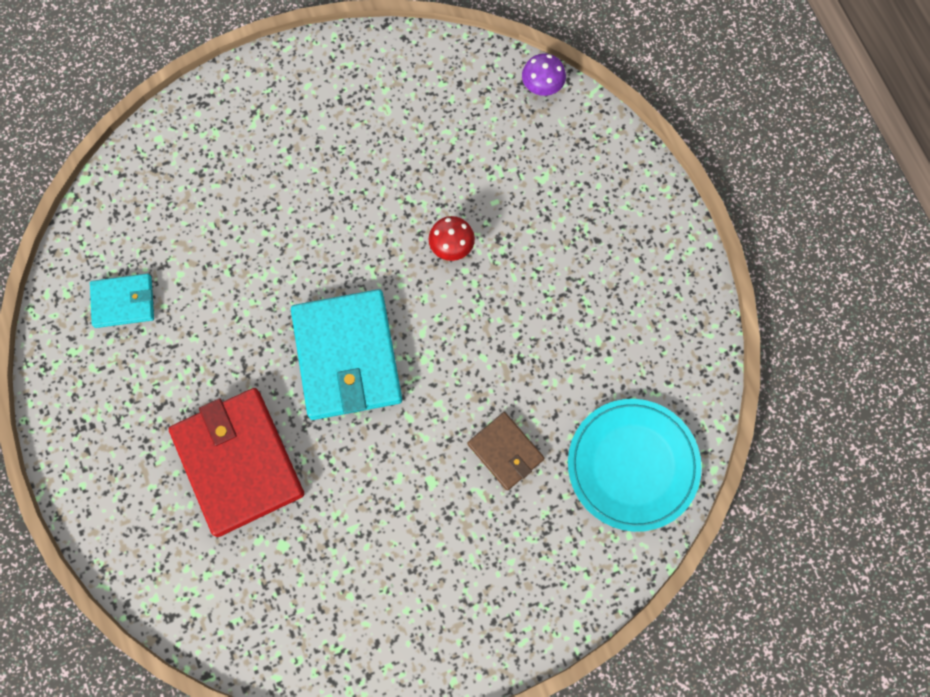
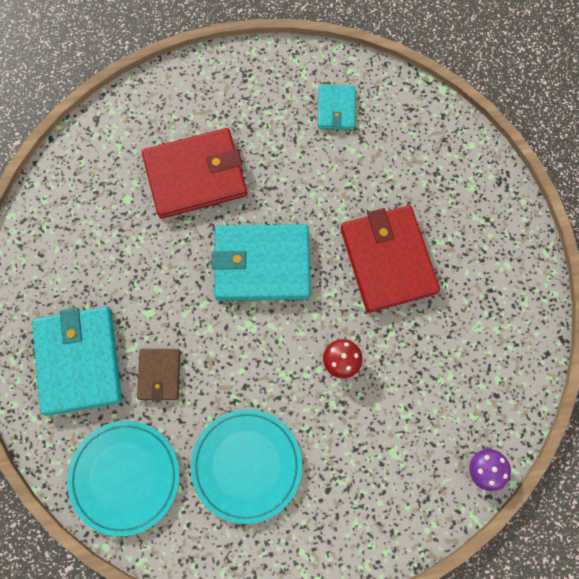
camera: 100 degrees right, 0 degrees up
(320, 213) = (388, 260): none -> red wallet
(505, 451) = (159, 375): brown wallet -> brown wallet turned 60 degrees counterclockwise
(508, 555) = (79, 361): none -> turquoise wallet
(589, 330) = (246, 465): none -> turquoise plate

